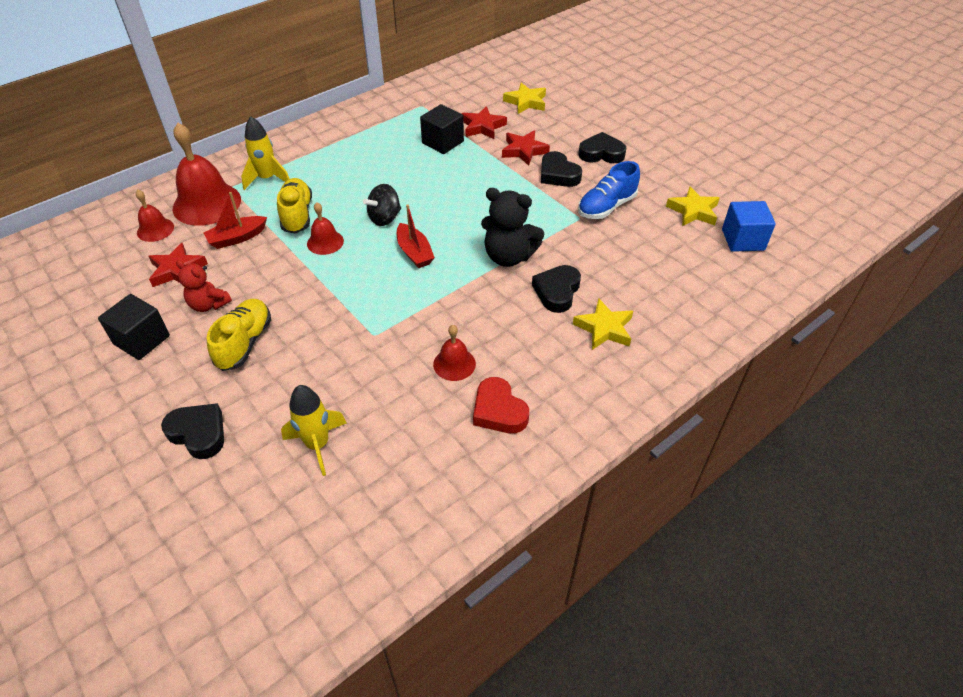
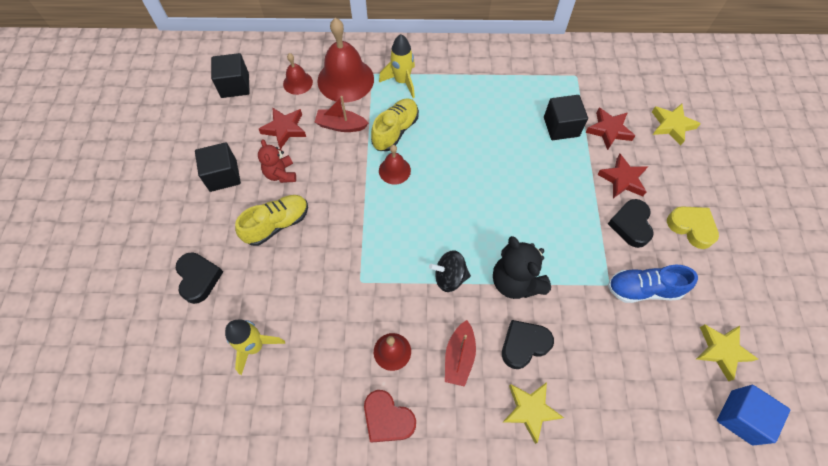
camera: 40 degrees right, 15 degrees up
(81, 265) = (235, 85): none -> black cube
(384, 218) = (453, 176): black spinning top -> black spinning top (449, 277)
(414, 252) = (448, 225): red boat -> red boat (459, 357)
(498, 411) = (387, 418): red heart -> red heart turned 60 degrees counterclockwise
(601, 153) = (691, 227): black heart -> yellow heart

